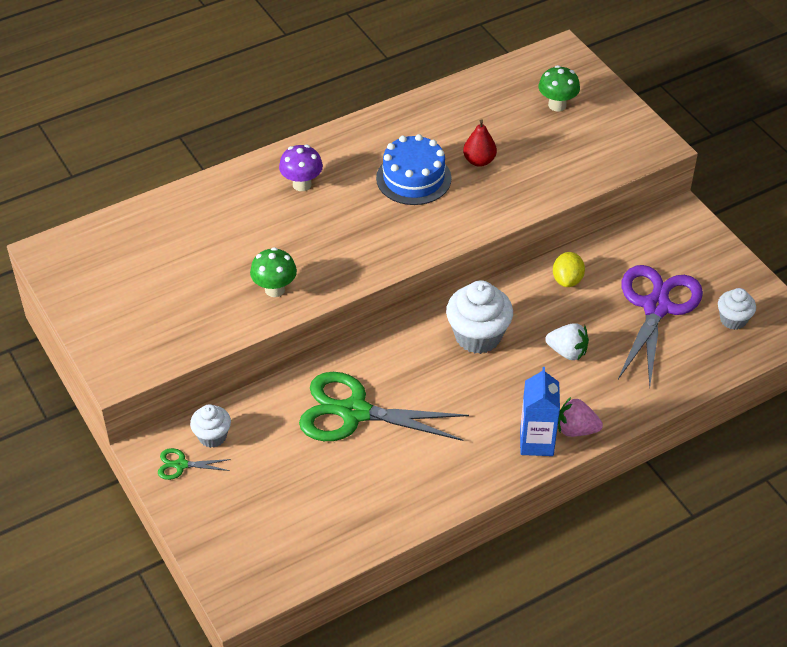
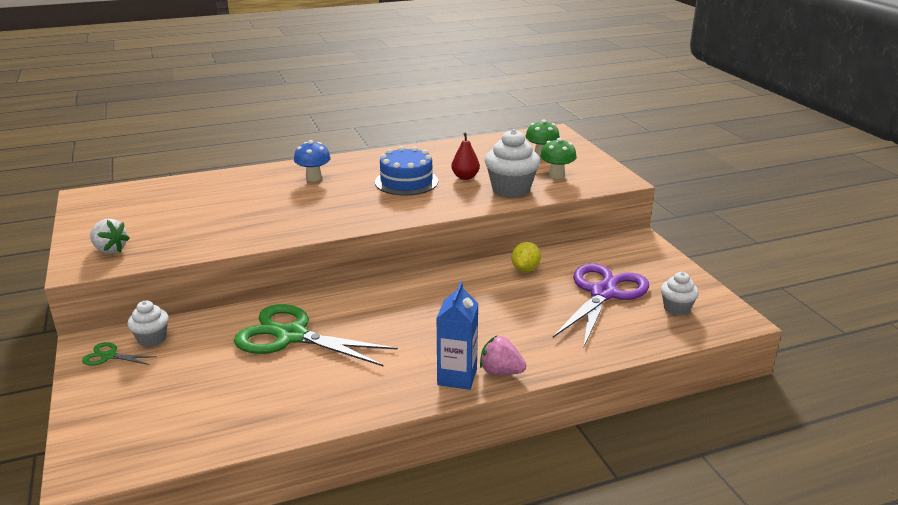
camera: 10 degrees right, 20 degrees down
(275, 289) = (252, 230): green mushroom -> green mushroom (556, 175)
(302, 184) = (314, 178): purple mushroom -> blue mushroom
(478, 336) = (430, 297): white cupcake -> white cupcake (511, 189)
(567, 352) = (510, 315): white strawberry -> white strawberry (110, 250)

